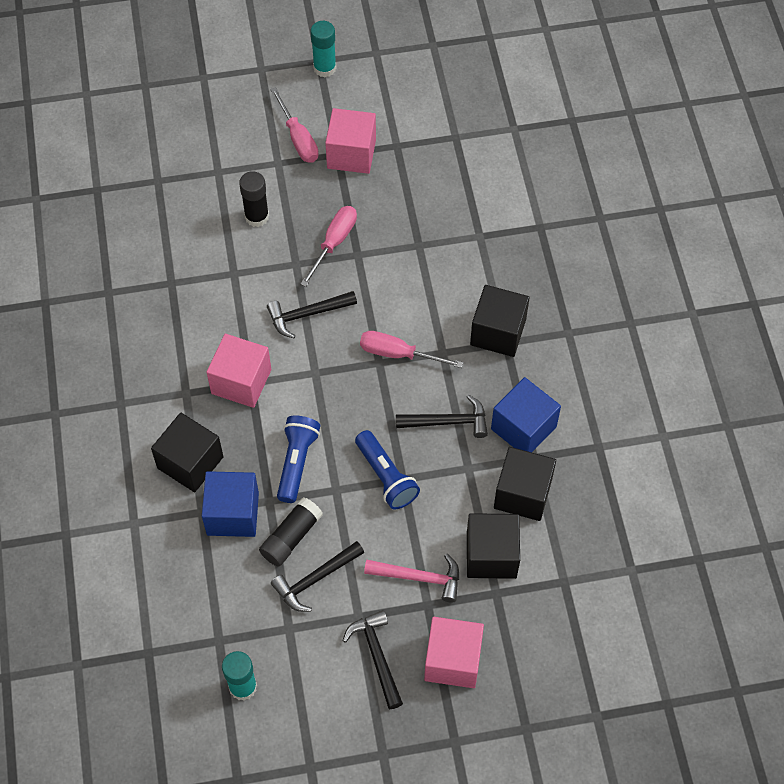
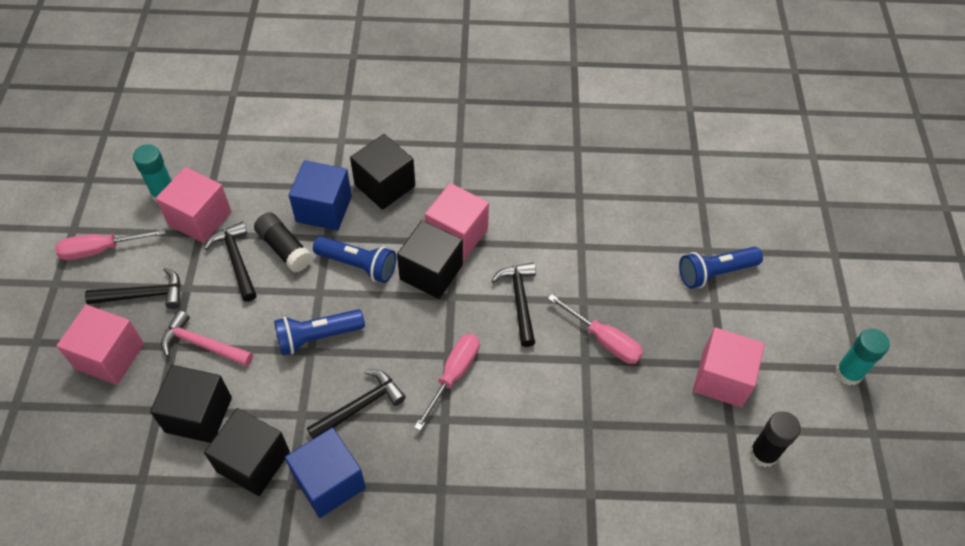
camera: 100 degrees right, 5 degrees down
(242, 164) = (715, 273): none -> blue flashlight
(257, 217) = (646, 275): black glue stick -> black glue stick (763, 453)
(269, 635) = (200, 218): none -> pink cube
(298, 138) = (746, 329): pink screwdriver -> pink screwdriver (101, 250)
(419, 577) = (202, 344): pink hammer -> pink hammer turned 90 degrees clockwise
(447, 422) = (360, 406): black hammer -> black hammer turned 135 degrees counterclockwise
(498, 332) = (456, 483): black cube -> black cube (431, 272)

